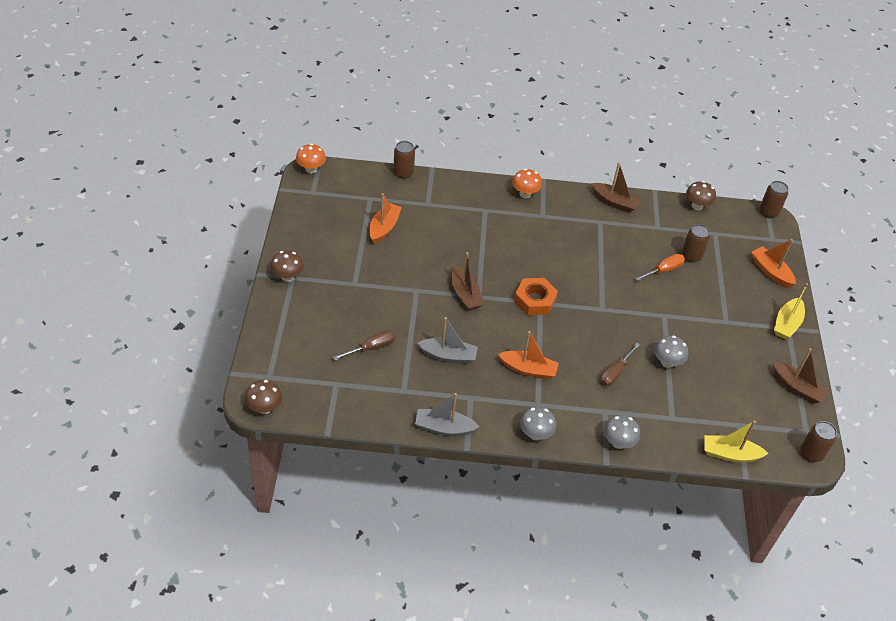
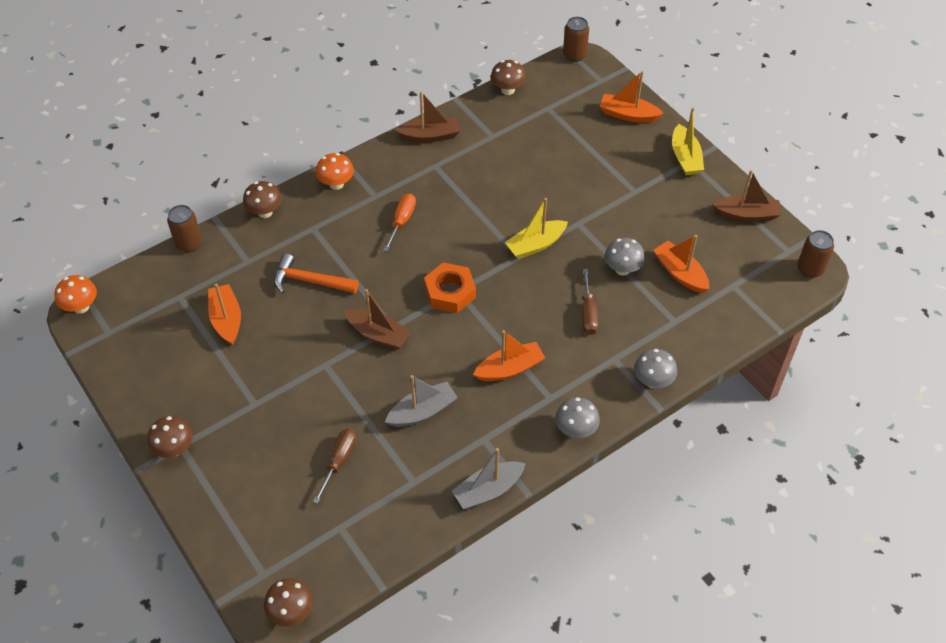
camera: 35 degrees left, 5 degrees up
(453, 238) = (310, 281): none -> orange hammer
(465, 183) = (265, 212): none -> brown mushroom
(664, 270) = (537, 177): orange screwdriver -> orange screwdriver (402, 221)
(691, 256) = (548, 146): brown can -> none
(707, 392) = (680, 273): none -> orange boat
(730, 454) = (750, 320): yellow boat -> yellow boat (535, 245)

